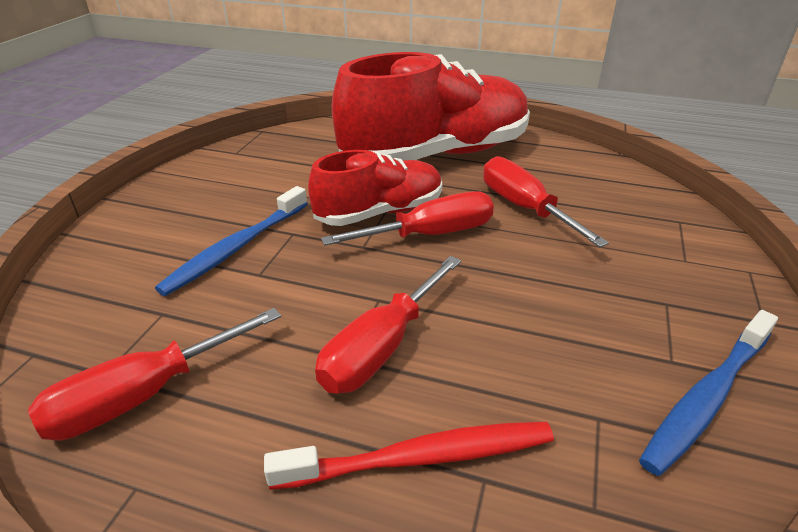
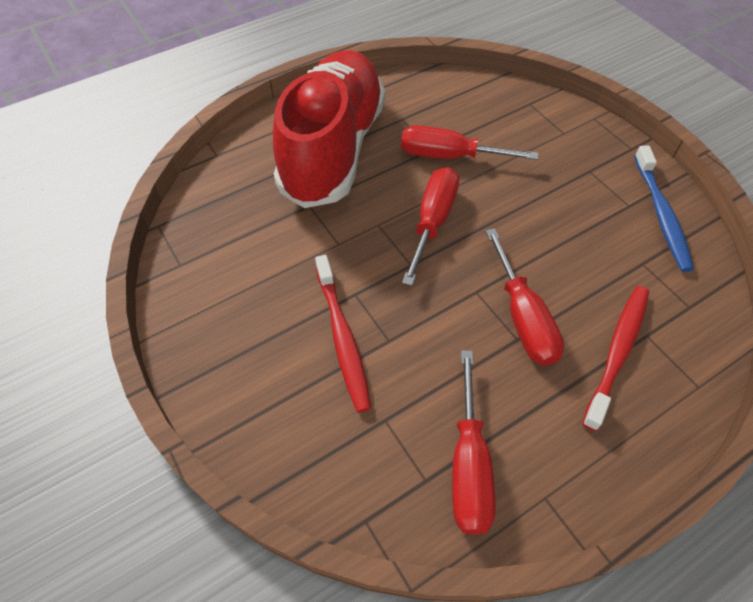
camera: 50 degrees left, 20 degrees up
(237, 247) = (342, 337): blue toothbrush -> red toothbrush
(379, 212) = (379, 230): red shoe -> none

